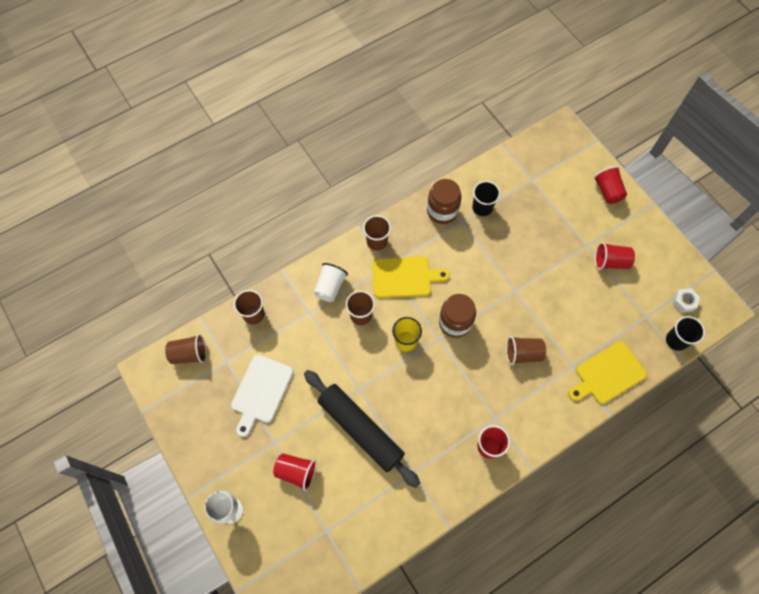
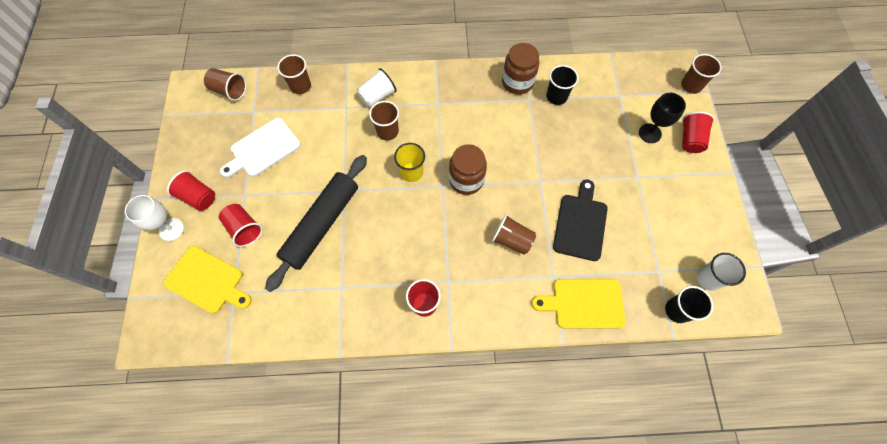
camera: 30 degrees right, 0 degrees up
(360, 429) = (321, 224): black rolling pin -> black rolling pin turned 45 degrees clockwise
(377, 241) = (442, 79): brown cup -> brown cup (691, 85)
(404, 277) = (447, 120): yellow cutting board -> yellow cutting board (207, 281)
(567, 310) = (580, 224): none -> black cutting board
(574, 202) = (650, 133): none -> black goblet
(610, 262) = (653, 203): red cup -> red cup (198, 197)
(684, 302) = (708, 278): white nut -> white cup

